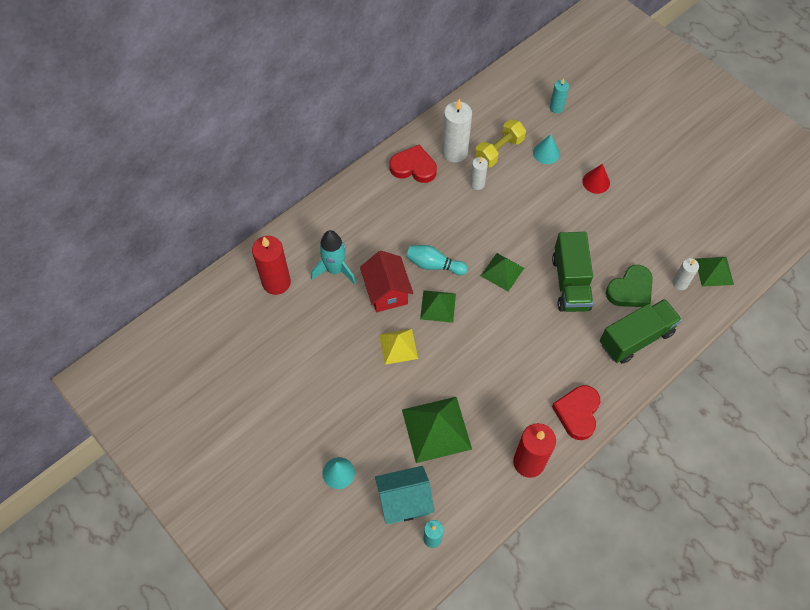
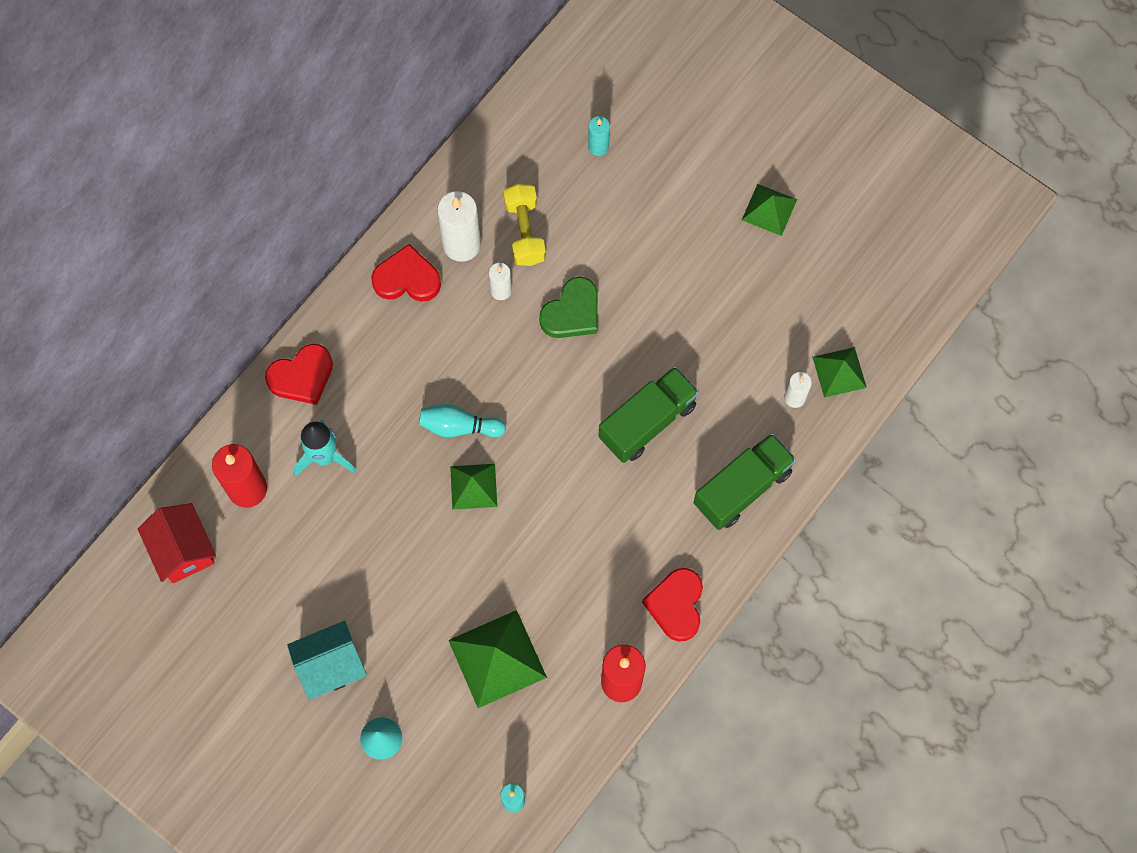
camera: 10 degrees left, 10 degrees up
(329, 217) = (302, 376): none -> red heart
(386, 292) = (400, 477): red house -> red house (183, 550)
(398, 346) = (429, 553): yellow pyramid -> none
(404, 501) = (471, 760): turquoise house -> turquoise house (331, 666)
(499, 150) = (525, 231): yellow dumbbell -> yellow dumbbell turned 45 degrees counterclockwise
(502, 272) = (553, 421): green pyramid -> green pyramid (769, 209)
(546, 153) = (592, 224): turquoise cone -> none
(570, 283) = (647, 421): green truck -> green truck turned 120 degrees counterclockwise
(596, 182) = (667, 260): red cone -> none
(630, 290) = (729, 418): green heart -> green heart (572, 312)

